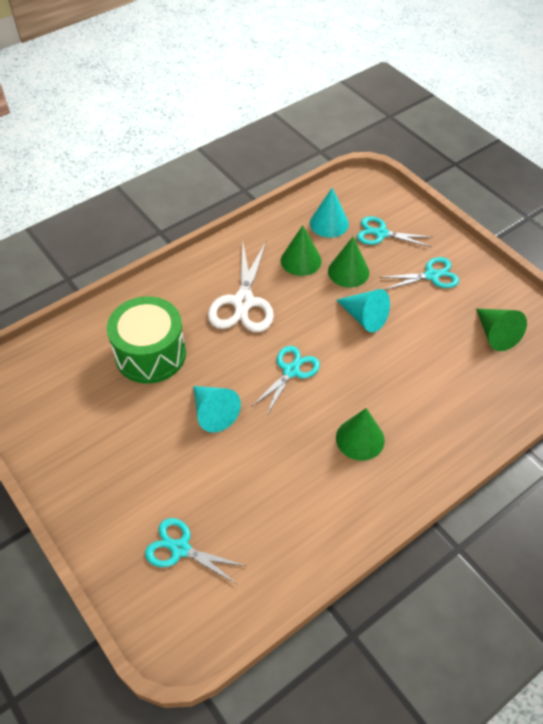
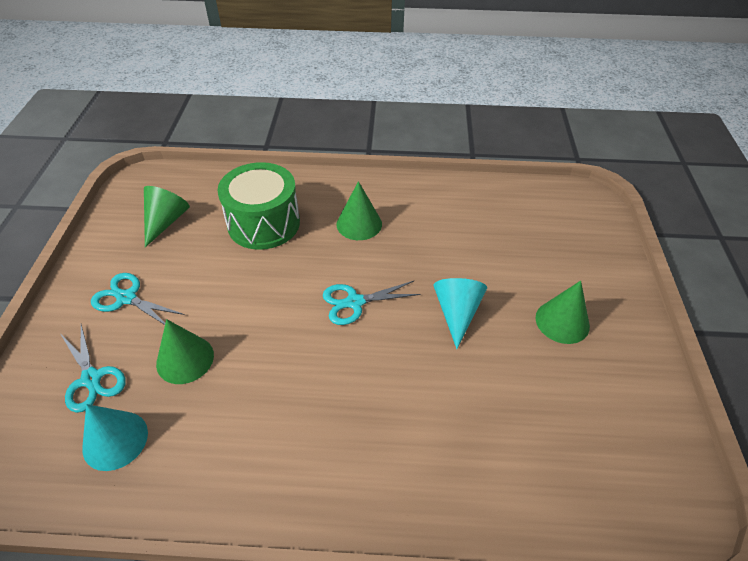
camera: 140 degrees left, 5 degrees down
(150, 354) = (477, 415): green drum -> green drum (264, 223)
(180, 549) = (555, 240): turquoise scissors -> none
(243, 302) = (325, 405): white scissors -> none
(301, 260) = (209, 412): green cone -> green cone (562, 321)
(364, 317) = (236, 303): turquoise cone -> none

